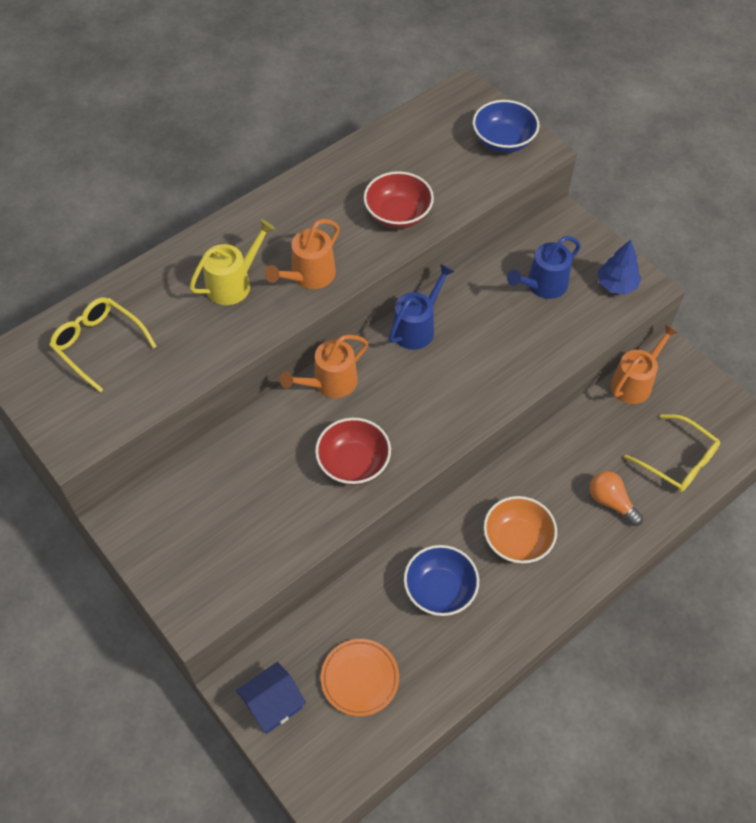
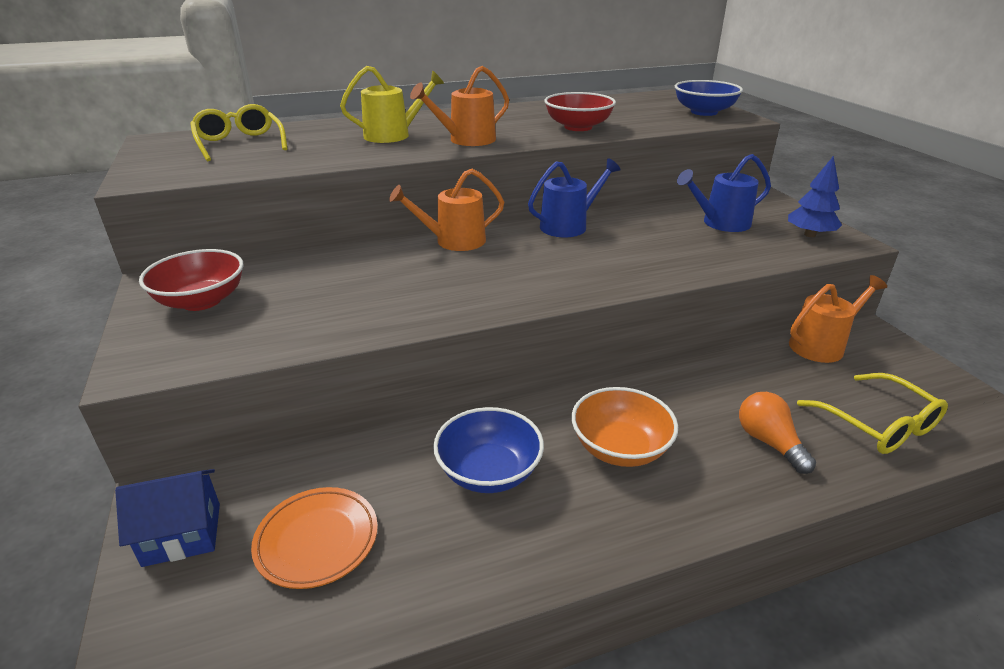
camera: 20 degrees right, 25 degrees down
(353, 463) = (435, 293): red bowl -> red bowl (201, 301)

